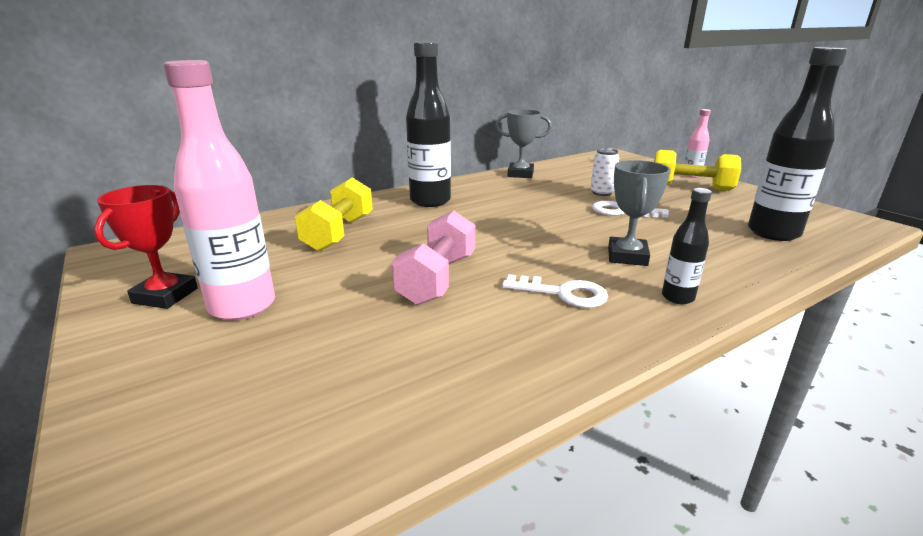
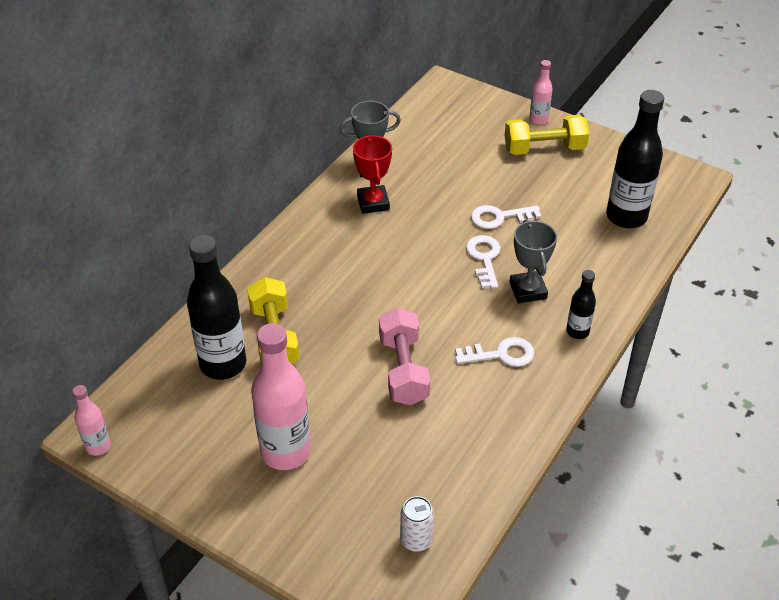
camera: 25 degrees left, 20 degrees up
(100, 259) = (98, 446): none -> pink bottle
(165, 296) = (214, 464): red trophy -> red trophy (373, 203)
(430, 201) = (316, 254): black bottle -> black bottle (223, 364)
(590, 229) = (484, 258): none -> white key
(601, 193) = (468, 185): white can -> white can (416, 540)

